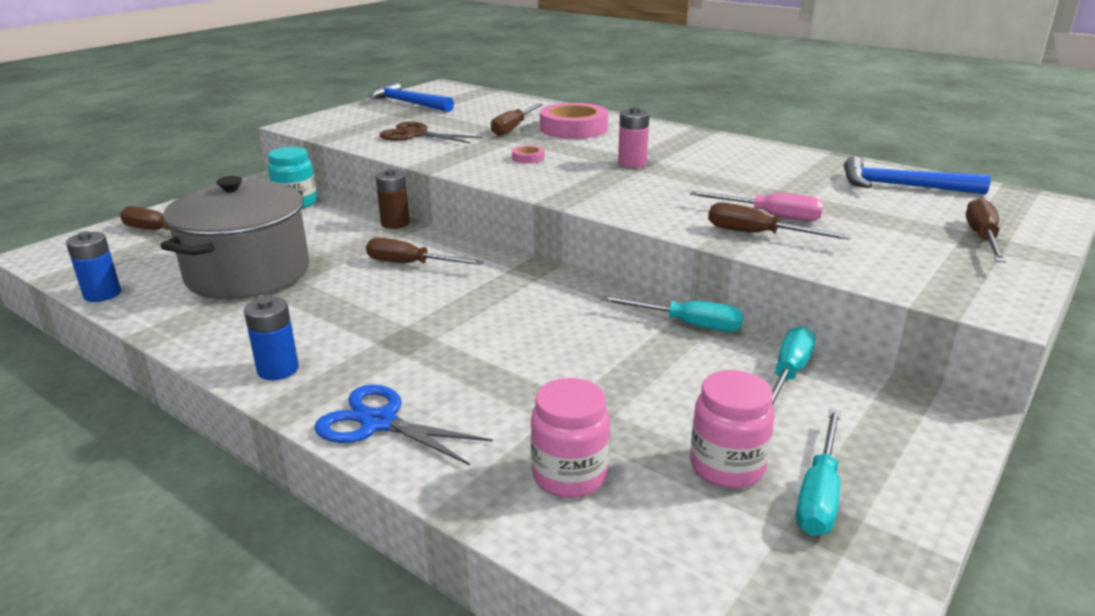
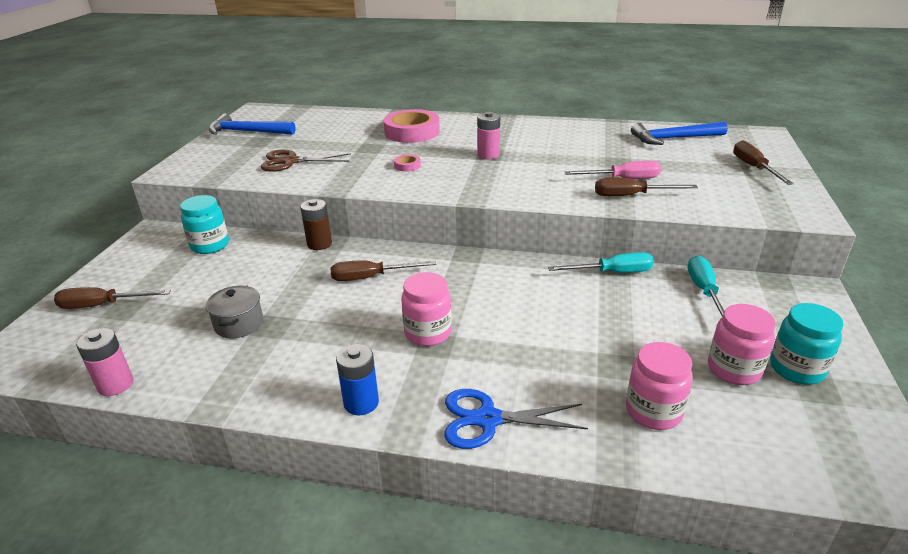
camera: 25 degrees left, 5 degrees up
(102, 294) = (115, 385): blue battery -> pink battery
(248, 273) = (239, 324): grey pot -> grey pot, size x0.44
(410, 328) = (428, 333): none -> pink jar
(513, 128) = (364, 140): brown screwdriver -> none
(819, 493) = (796, 369): turquoise screwdriver -> turquoise jar

